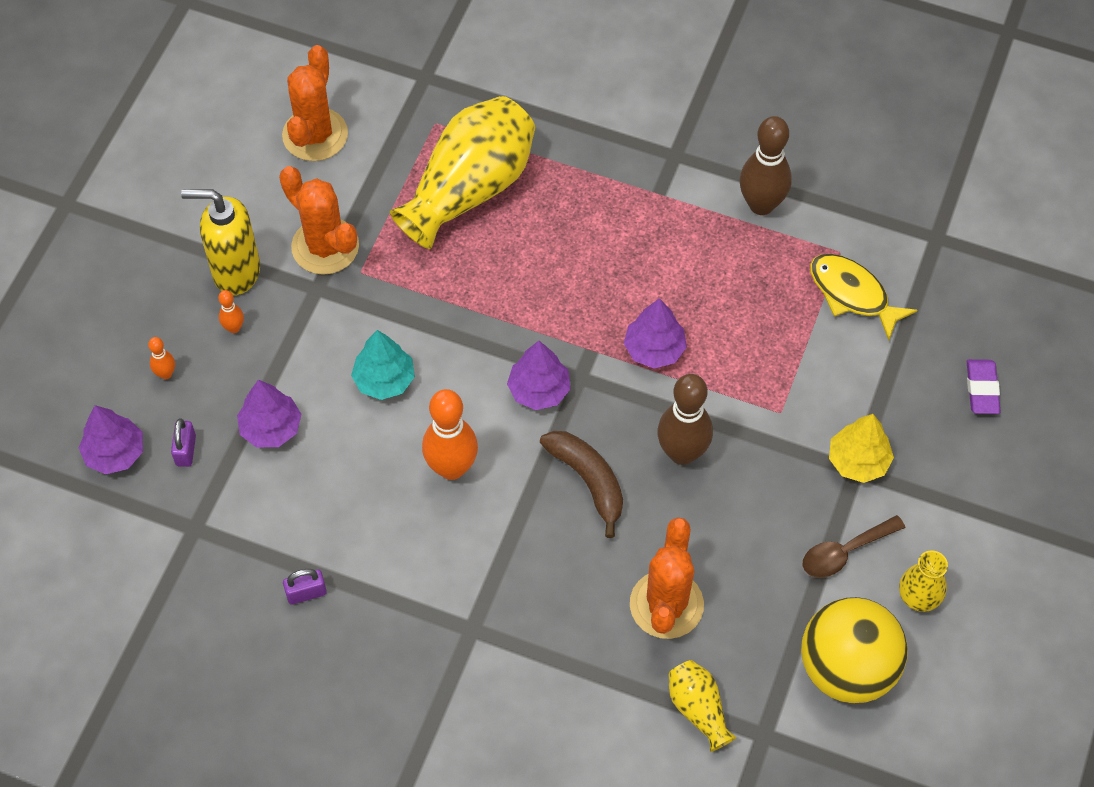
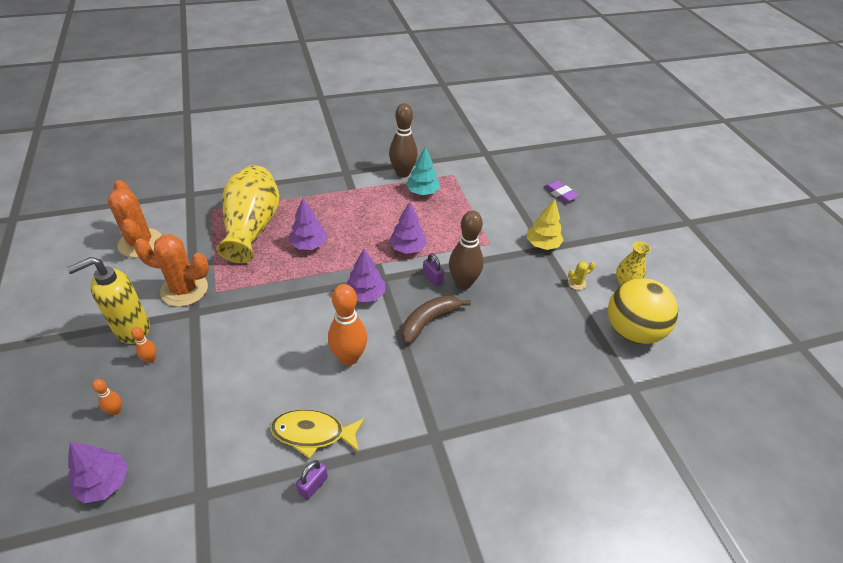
camera: 40 degrees left, 15 degrees down
(186, 450) = (161, 449): purple padlock -> purple padlock (432, 278)
(271, 428) = (216, 400): purple tree -> purple tree (309, 245)
(384, 380) = (272, 336): turquoise tree -> turquoise tree (422, 192)
(588, 480) = (429, 321): brown banana -> brown banana turned 60 degrees counterclockwise
(666, 605) = (524, 356): orange cactus -> none
(698, 709) = (590, 396): yellow vase -> none
(845, 552) = (576, 283): brown spoon -> yellow cactus
(852, 294) = (474, 186): yellow fish -> yellow fish (313, 434)

